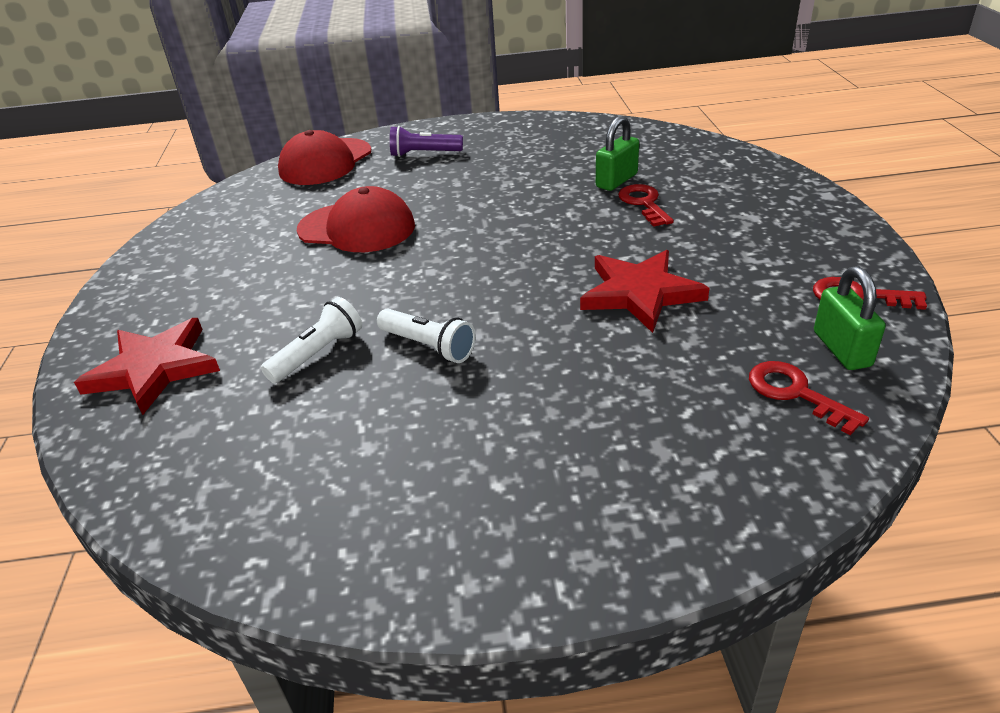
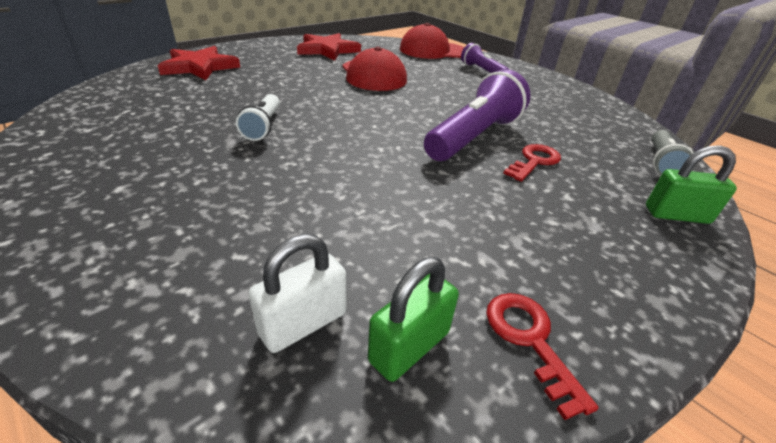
camera: 50 degrees right, 0 degrees up
(318, 354) = (235, 98): white flashlight -> none
(574, 217) = (474, 137): none -> purple flashlight
(616, 181) = (551, 142): green padlock -> green padlock (676, 215)
(640, 293) = (396, 191): red star -> red star (327, 50)
(690, 147) = (661, 163): none -> grey flashlight
(795, 393) = (303, 323): red key -> white padlock

